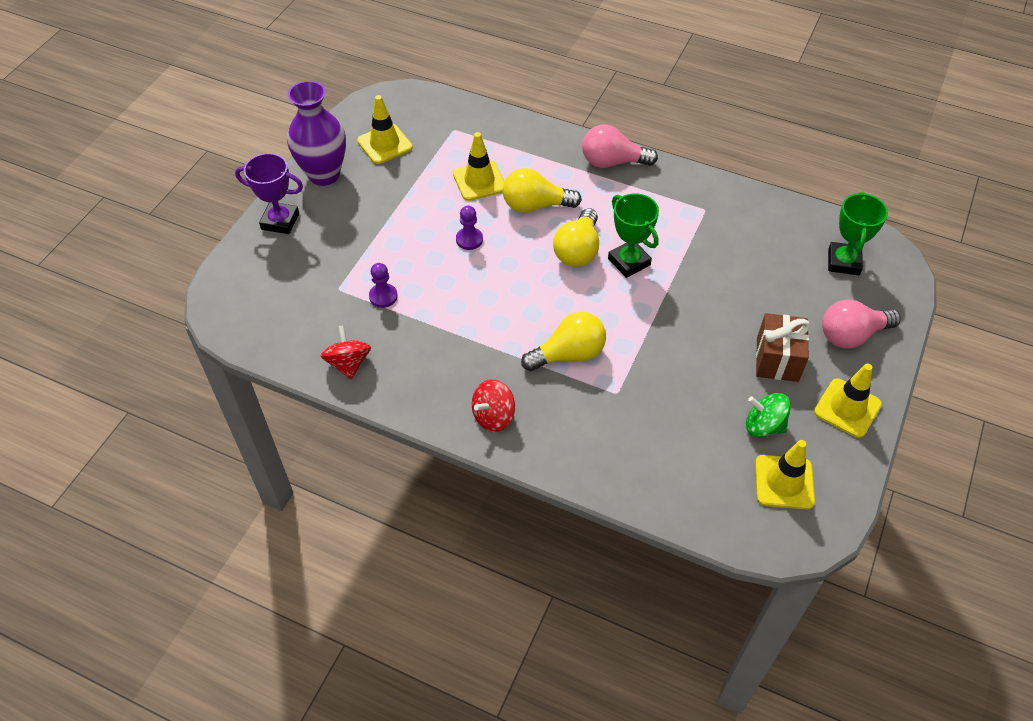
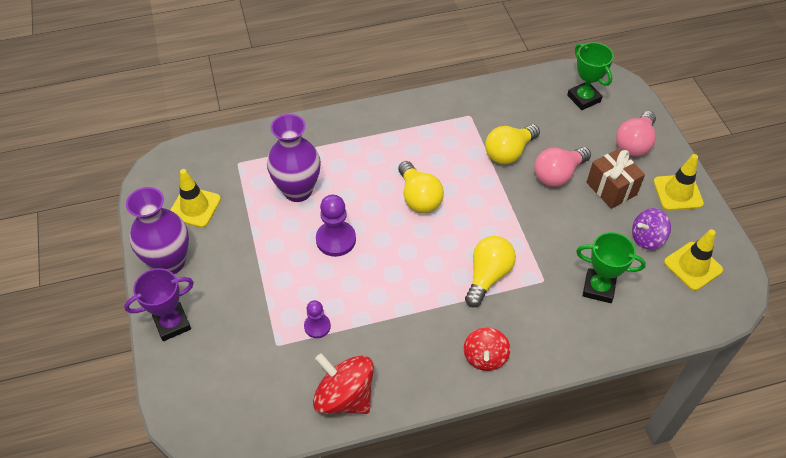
camera: 40 degrees left, 0 degrees up
(348, 363) = (345, 396): red spinning top -> red spinning top, size x1.55
(469, 239) = (336, 239): purple pawn -> purple pawn, size x1.62
(479, 181) = (298, 190): yellow traffic cone -> purple vase
(535, 205) = (357, 184): yellow light bulb -> yellow light bulb (509, 152)
(612, 162) = (377, 118): pink light bulb -> pink light bulb (558, 175)
(629, 262) = (459, 183): green trophy -> green trophy (598, 288)
(764, 426) = (647, 238): green spinning top -> purple spinning top

